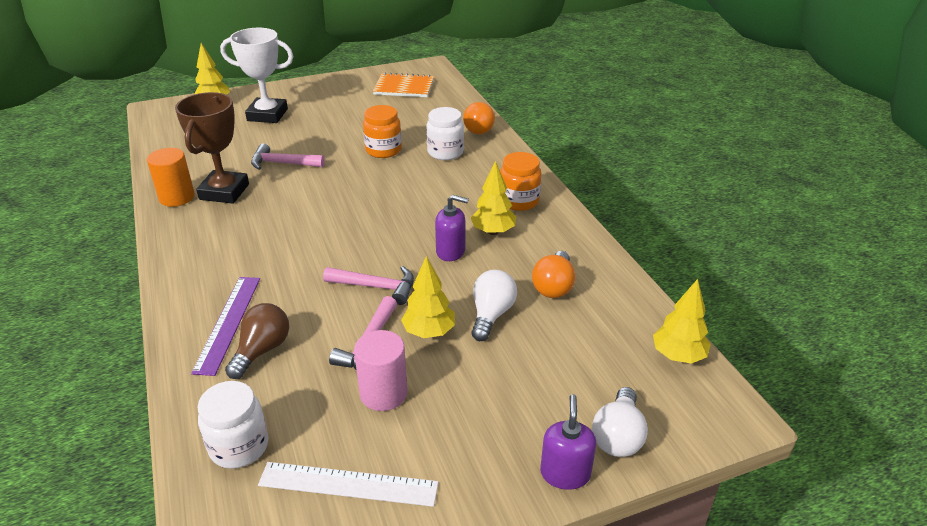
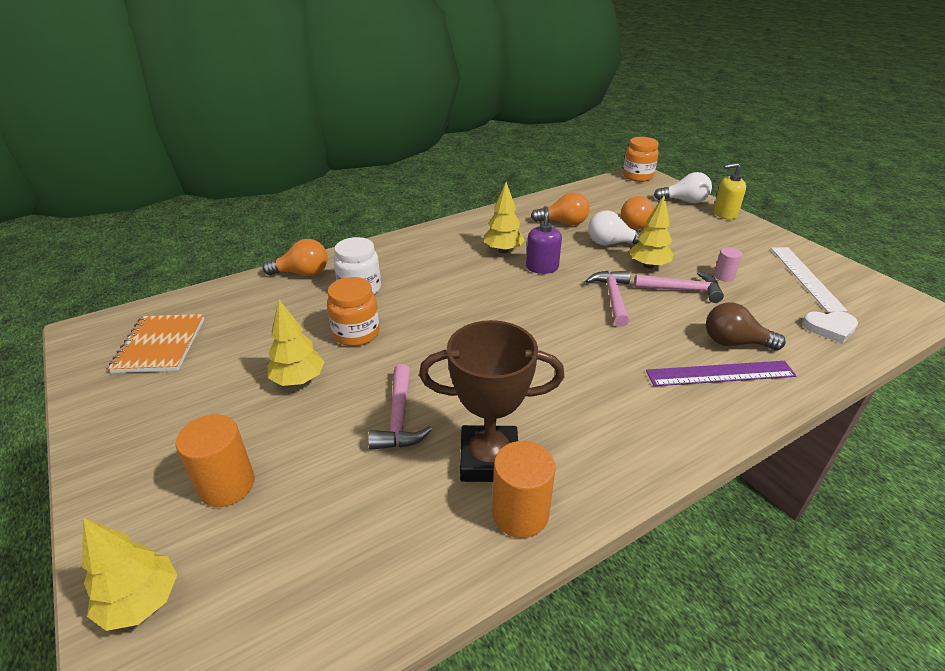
camera: 100 degrees left, 0 degrees up
(239, 446) = (829, 328): white jar -> white heart
(267, 115) = (227, 485): white trophy -> orange cylinder
(383, 393) = (723, 276): pink cylinder -> pink cylinder, size x0.57
(519, 201) = (450, 242): orange jar -> orange jar (637, 176)
(542, 350) = (633, 224): none -> orange light bulb
(565, 473) = (724, 214): purple soap dispenser -> yellow soap dispenser
(678, 356) = (606, 186): yellow tree -> yellow tree (298, 380)

